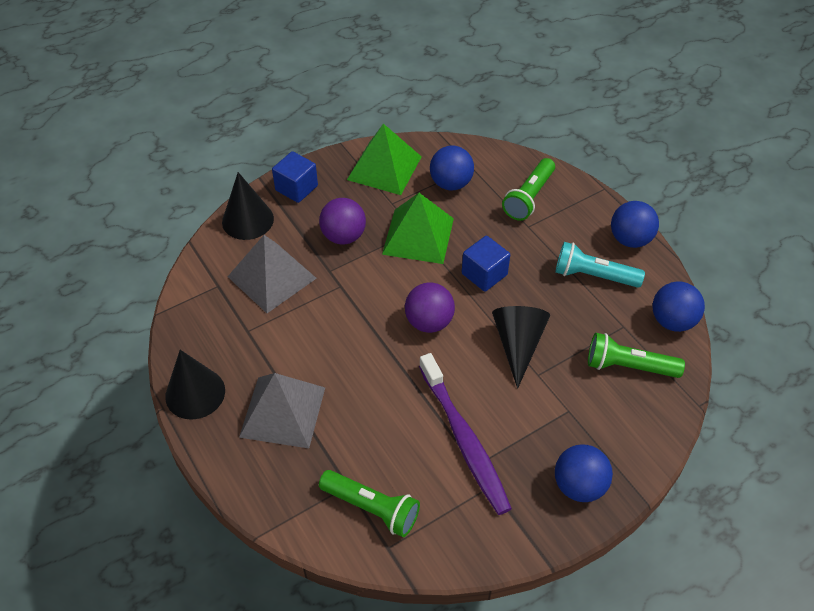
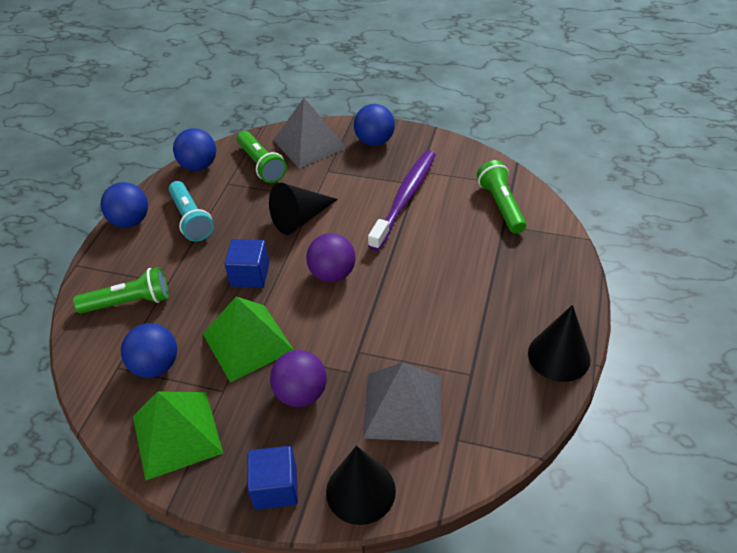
camera: 130 degrees left, 5 degrees down
(283, 411) = (502, 294): grey pyramid -> grey pyramid (309, 144)

